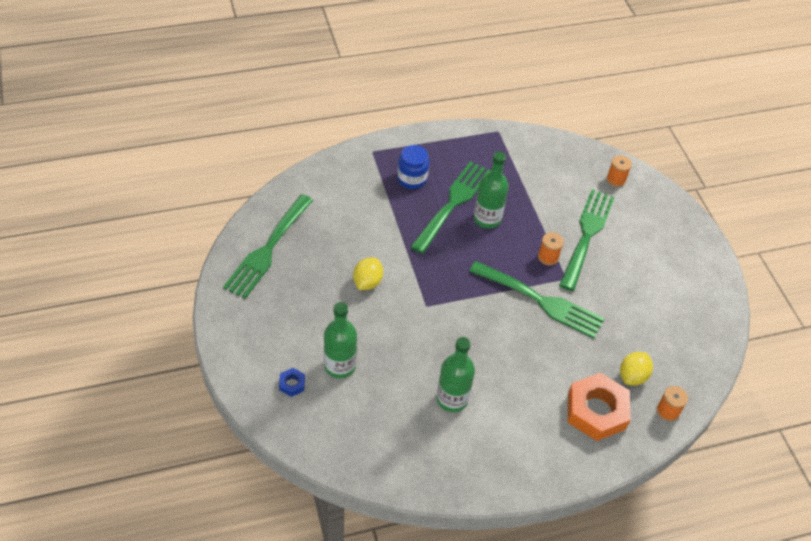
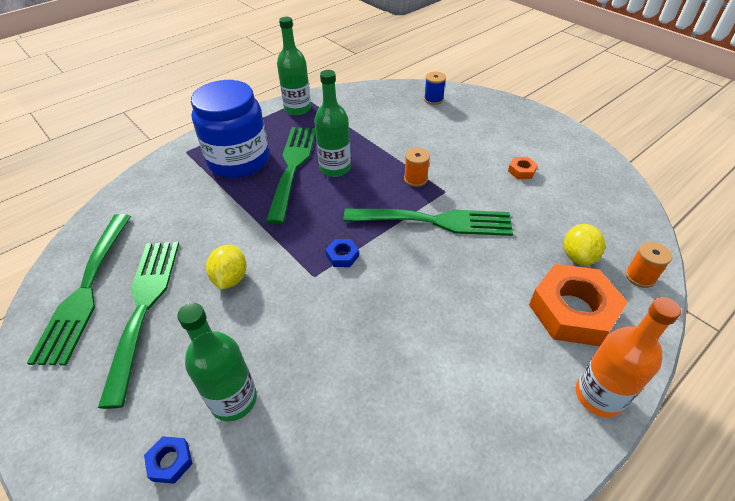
camera: 20 degrees left, 5 degrees down
(412, 179) = (239, 160): blue jar -> blue jar, size x1.84
(452, 399) = (403, 375): green bottle -> green bottle (297, 109)
(454, 299) = (342, 256): none -> blue nut
(571, 467) = (599, 396): none -> orange bottle
(587, 235) = (438, 148): green fork -> green fork (143, 307)
(616, 179) = (433, 99): orange spool -> blue spool
(643, 286) = (521, 171): none -> orange nut

